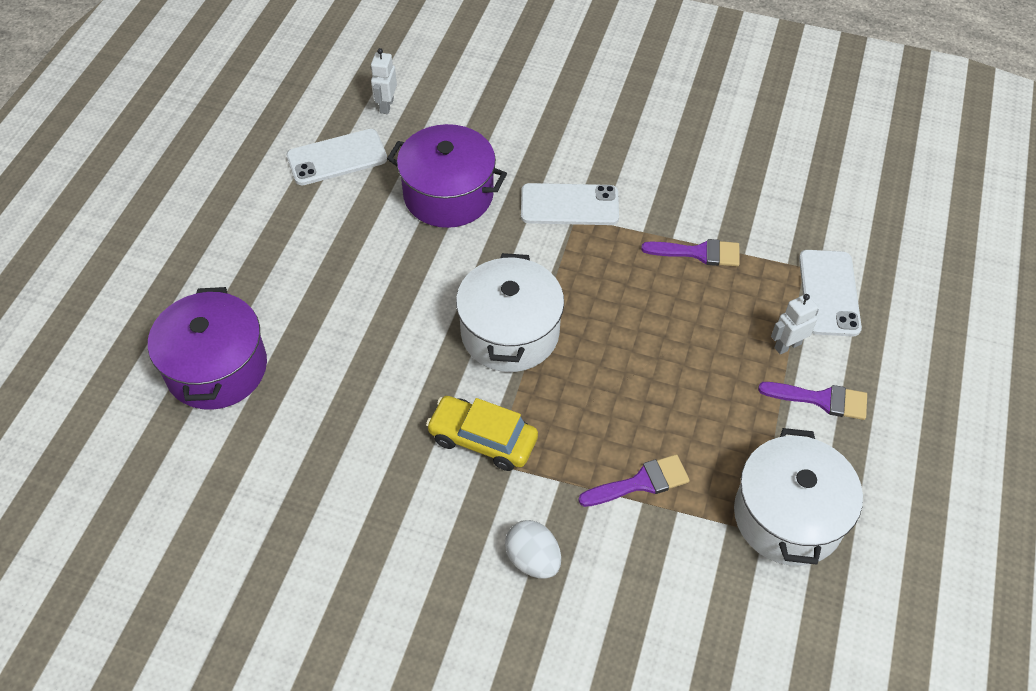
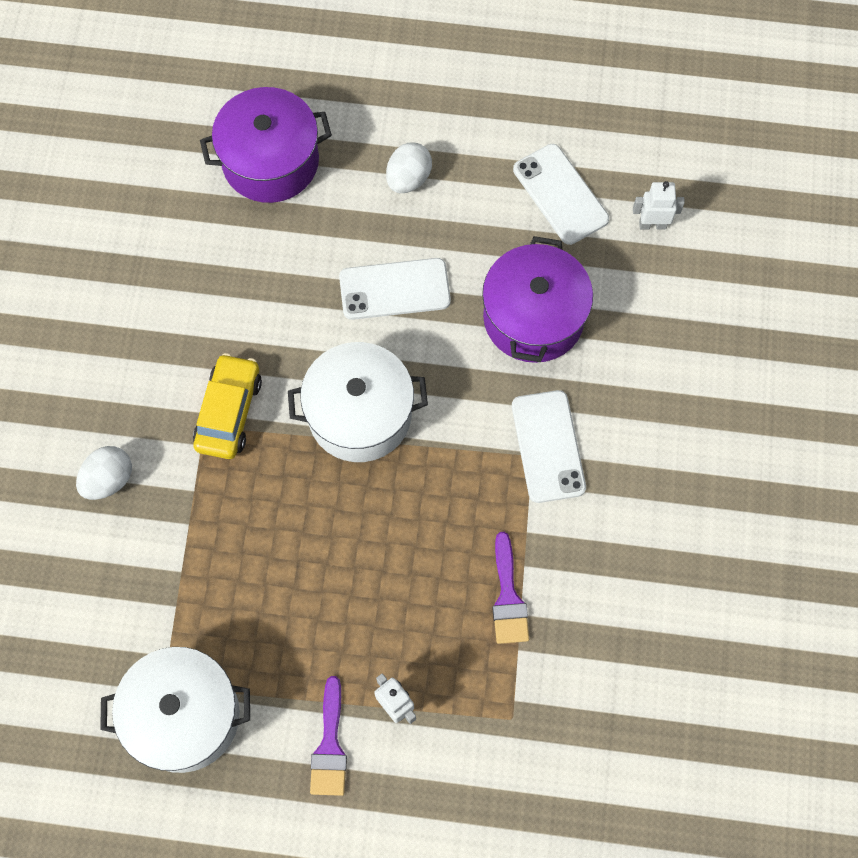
camera: 80 degrees right, 15 degrees up
(280, 260) = (408, 179): none -> white egg
(641, 482) = (202, 567): purple brush -> none
(828, 293) = (479, 750): white phone -> white phone (394, 289)

